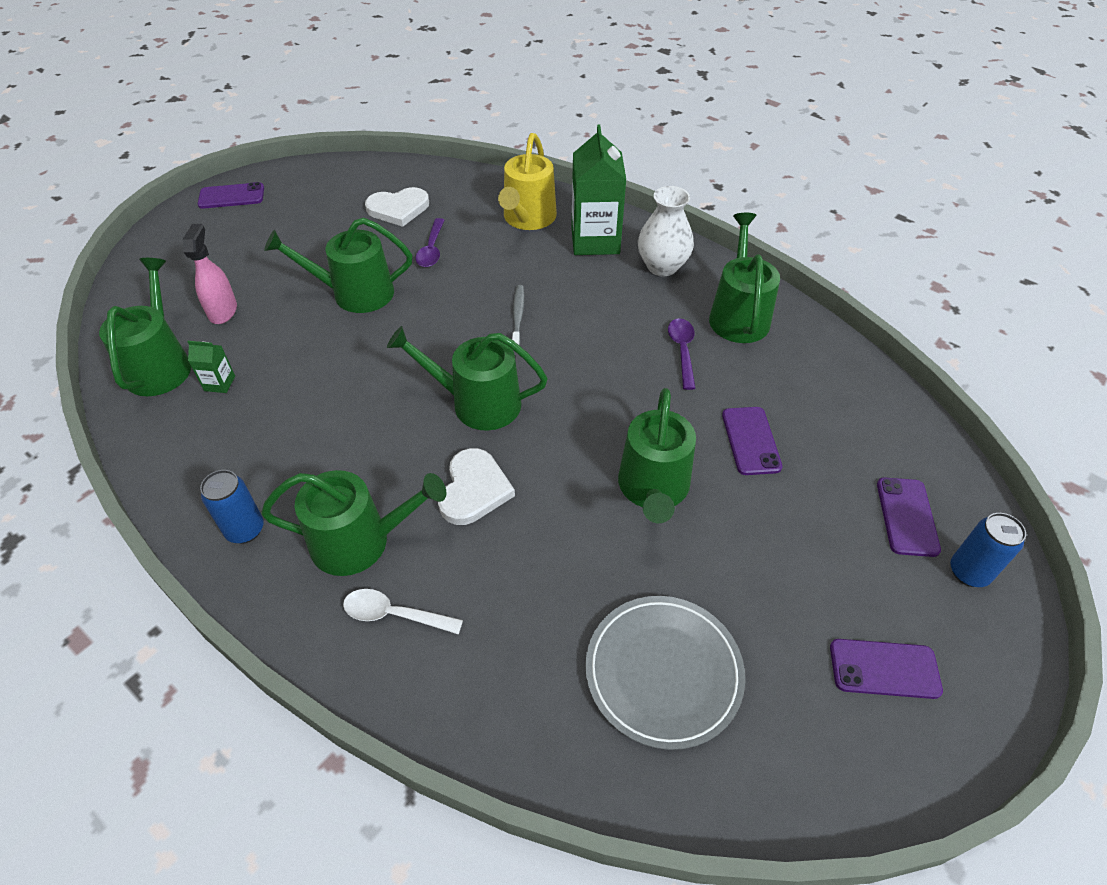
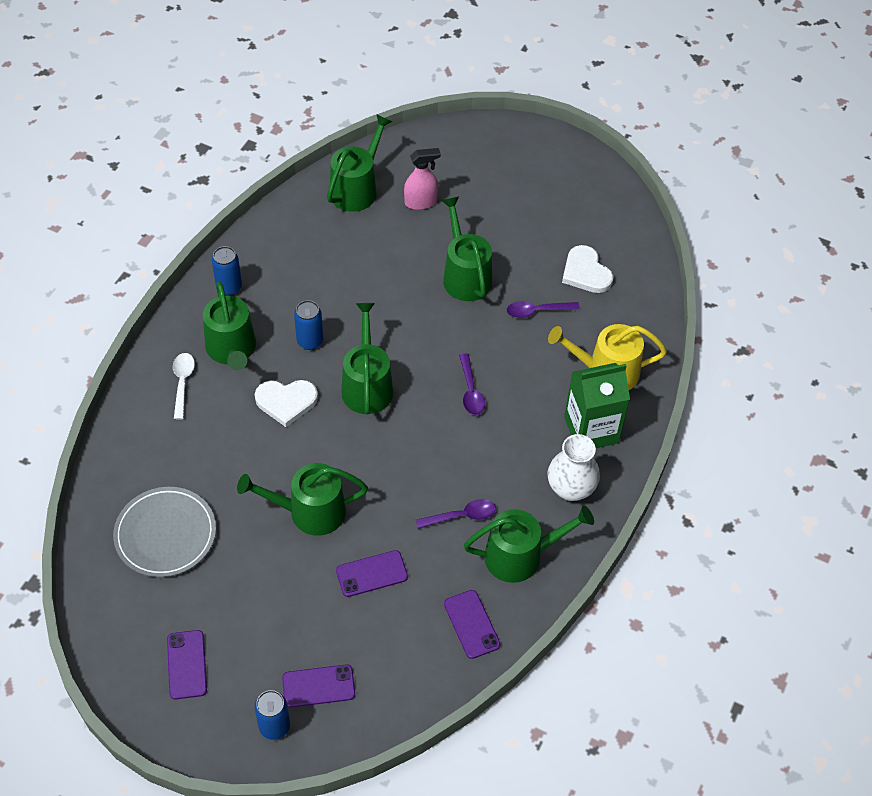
camera: 75 degrees right, 5 degrees up
(160, 365) = (356, 189): green watering can -> green watering can turned 45 degrees counterclockwise
(219, 383) = (348, 228): green carton -> none
(231, 196) = (561, 154): purple phone -> purple phone (471, 624)
(385, 449) = (310, 341): none -> blue can
(518, 316) = (471, 391): grey toothbrush -> purple spoon

